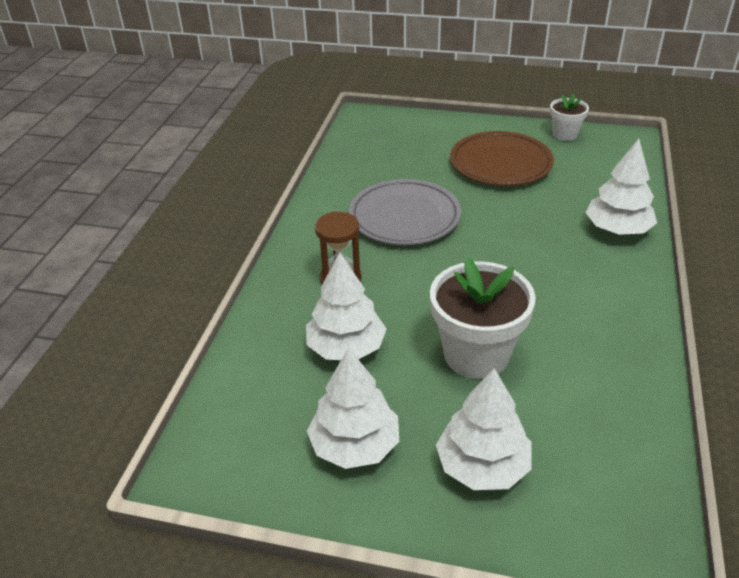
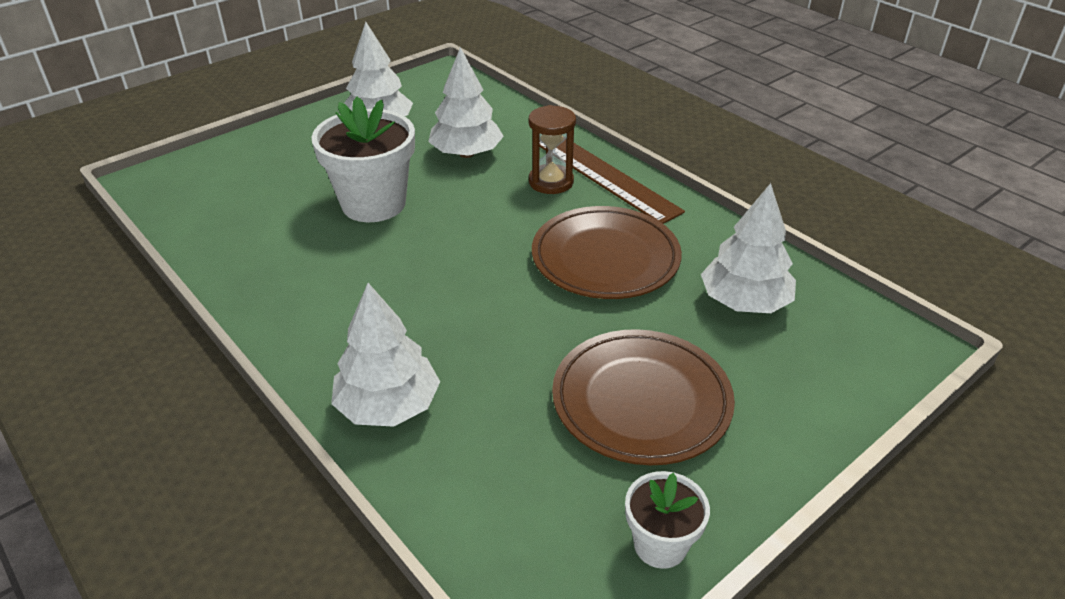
camera: 125 degrees right, 0 degrees up
(304, 258) = (605, 176): none -> brown ruler
(404, 217) = (605, 259): grey plate -> brown plate
(482, 466) = (291, 159): white tree -> white tree (744, 302)

